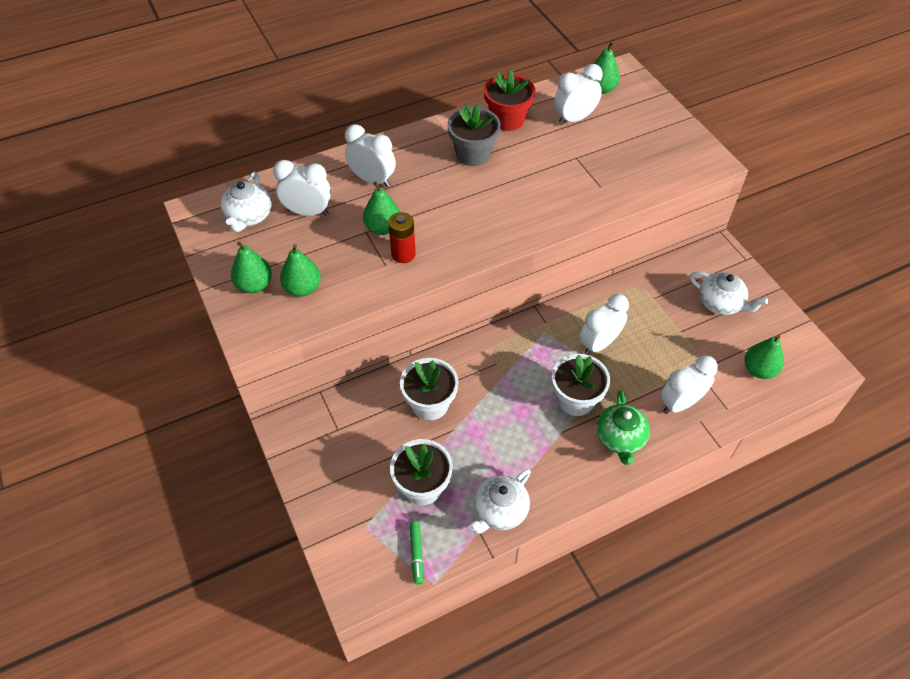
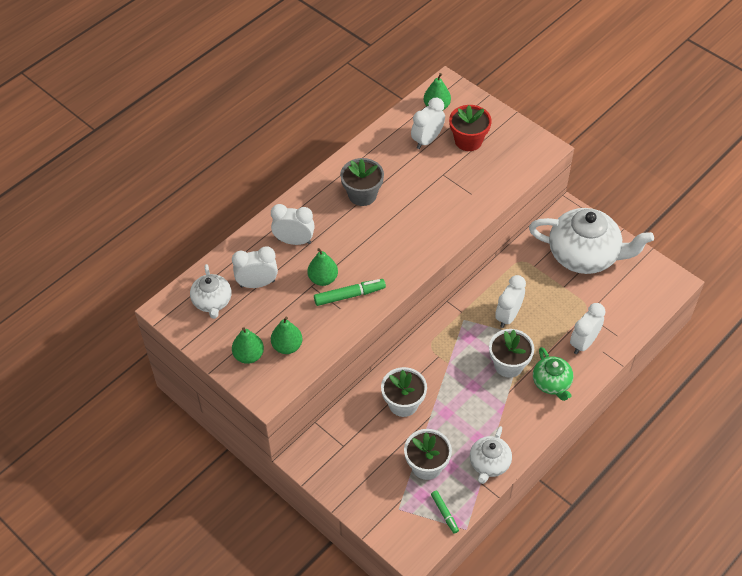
camera: 20 degrees left, 0 degrees up
(403, 254) = (349, 295): red battery -> green marker
(507, 120) = (375, 156): red flower pot -> red flower pot (468, 141)
(721, 303) = (584, 255): white teapot -> white teapot, size x1.91
(759, 370) = (629, 299): green pear -> none

